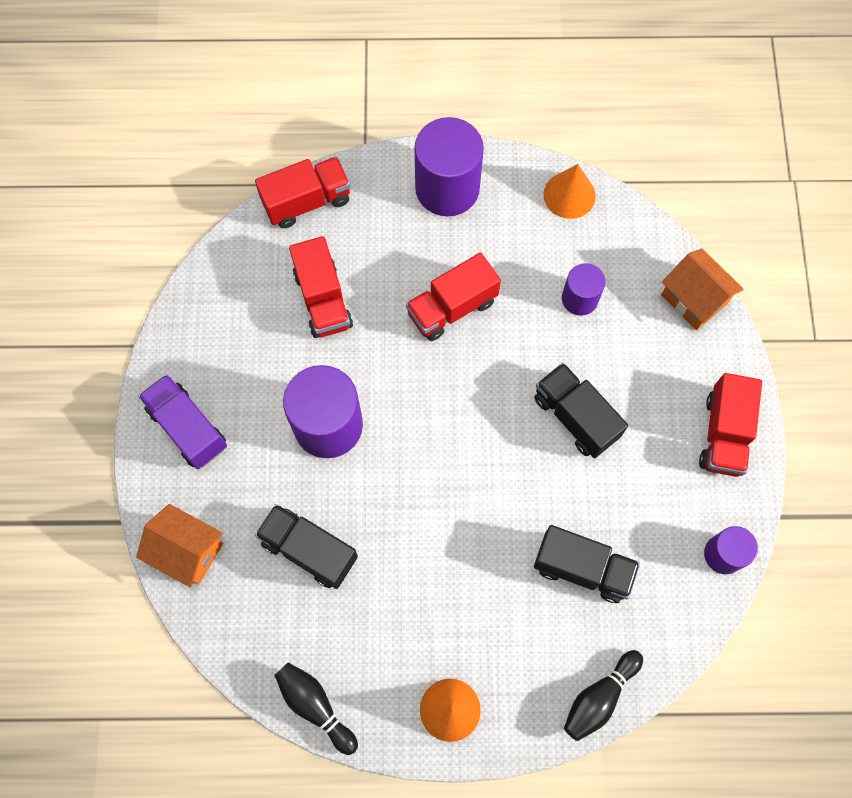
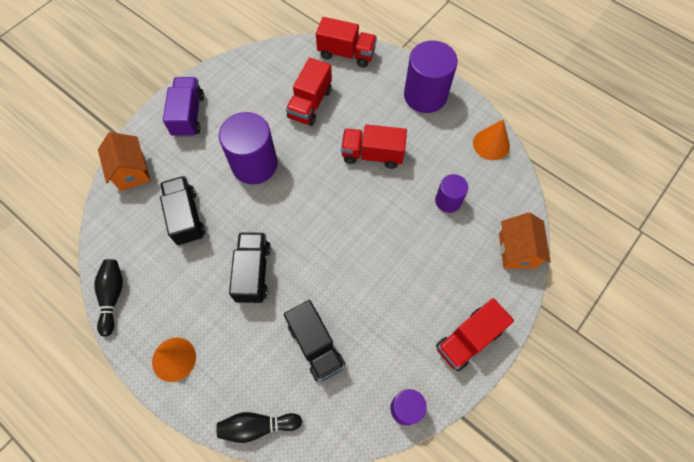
camera: 40 degrees right, 5 degrees down
(575, 417) = (388, 261): black truck -> black truck (253, 272)

